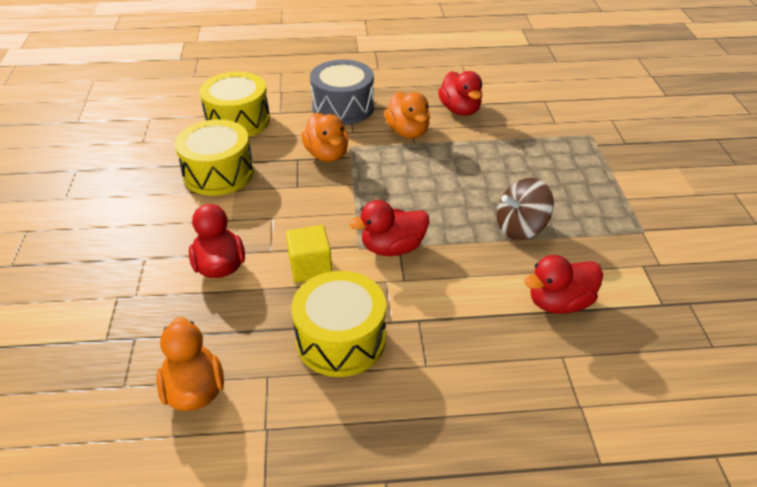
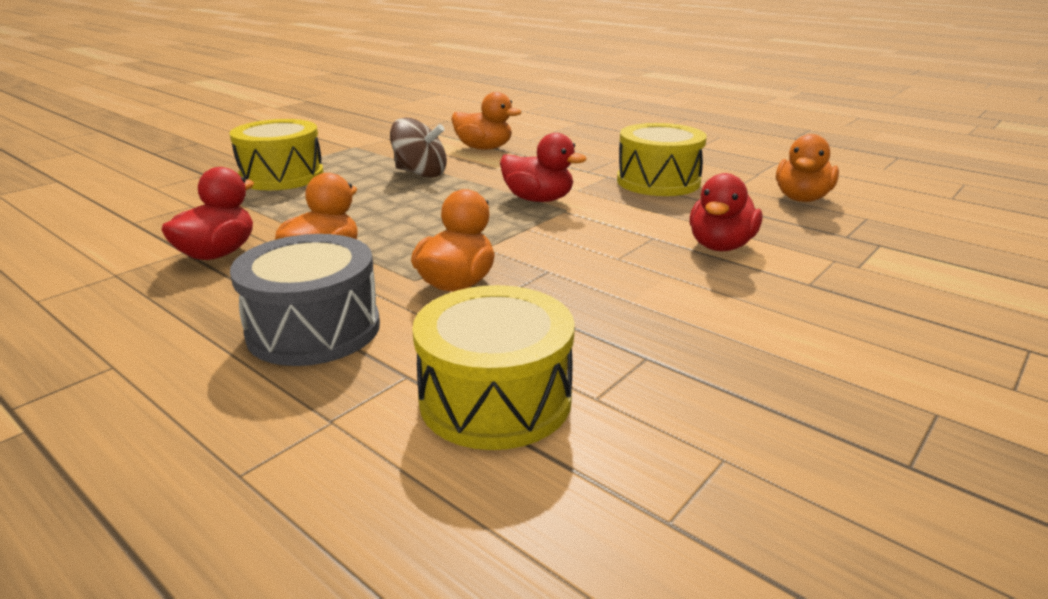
camera: 135 degrees left, 15 degrees down
(218, 173) = (630, 328): yellow drum -> yellow drum (282, 176)
(310, 267) = (629, 215): yellow cube -> none
(559, 302) = (484, 148): red duck -> orange duck

